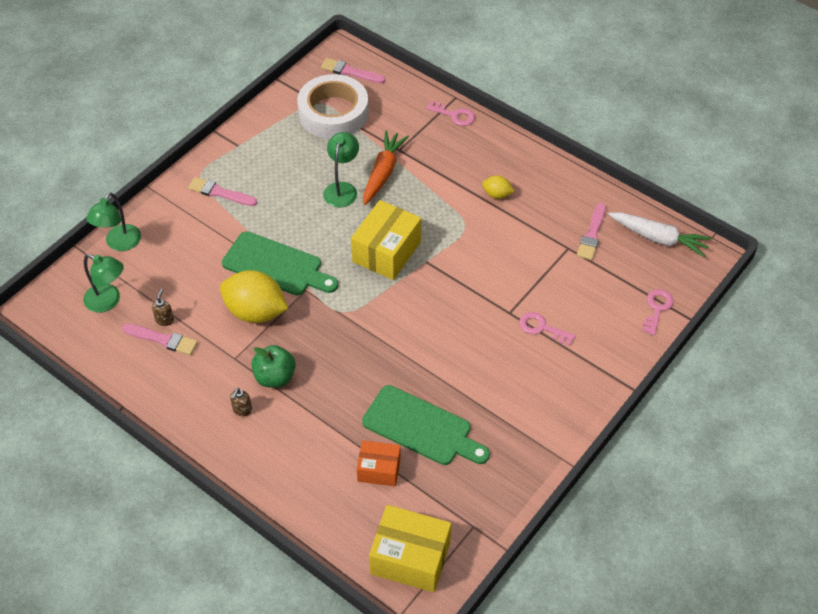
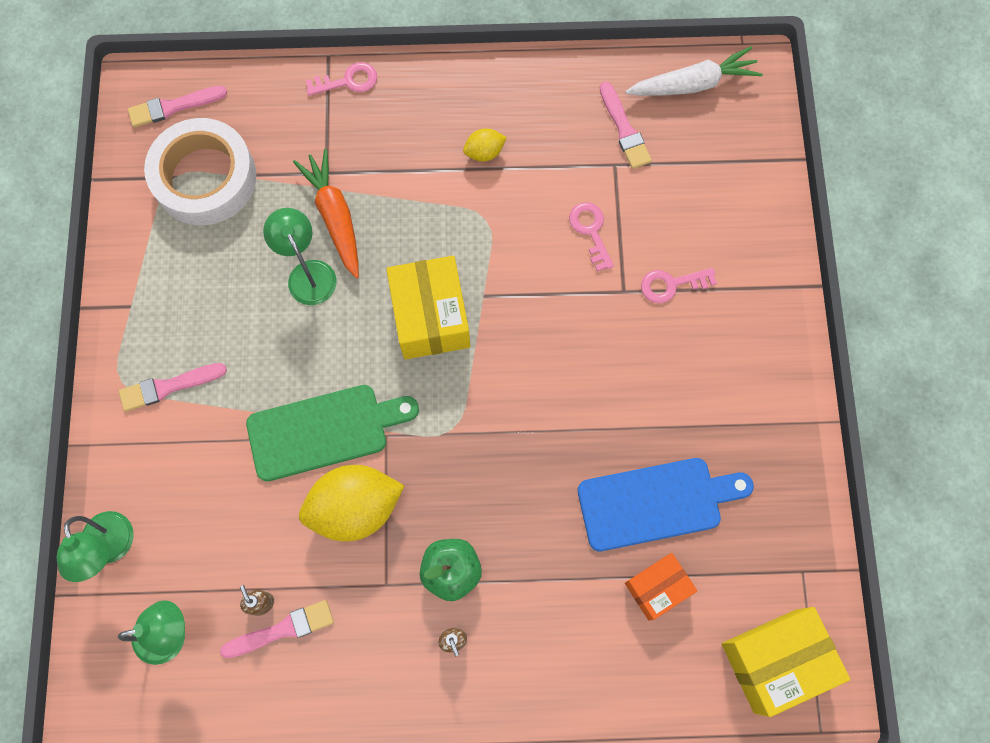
camera: 40 degrees left, 20 degrees up
(421, 428) = (656, 503): green cutting board -> blue cutting board
(657, 308) = (761, 172): pink key -> pink key (590, 231)

